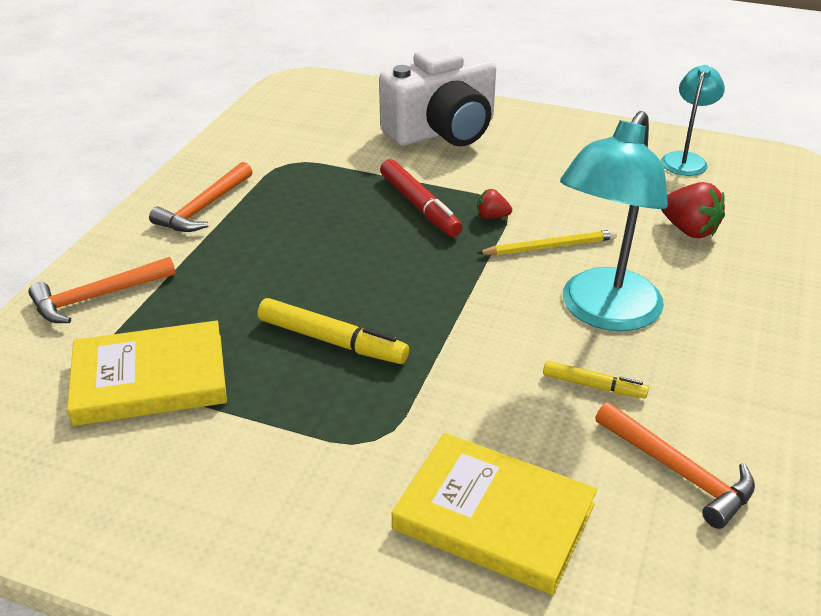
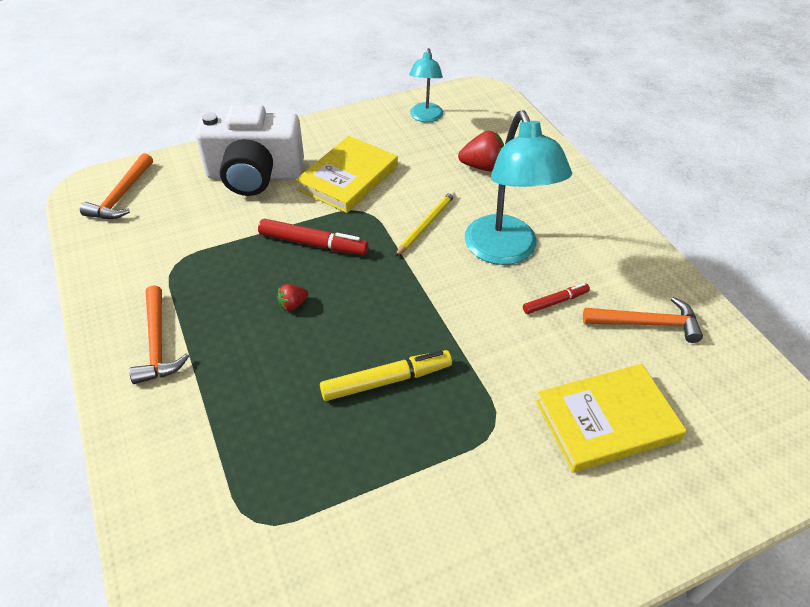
camera: 45 degrees left, 10 degrees up
(97, 297) = (174, 475): orange hammer -> orange hammer (121, 196)
(150, 379) = (307, 503): yellow book -> yellow book (348, 178)
(443, 131) = (254, 175): white camera -> white camera turned 75 degrees clockwise
(492, 216) = (367, 224): red strawberry -> red strawberry (293, 304)
(593, 386) = (555, 302): yellow marker -> red marker
(685, 159) = (425, 117): turquoise lamp -> turquoise lamp turned 150 degrees counterclockwise

